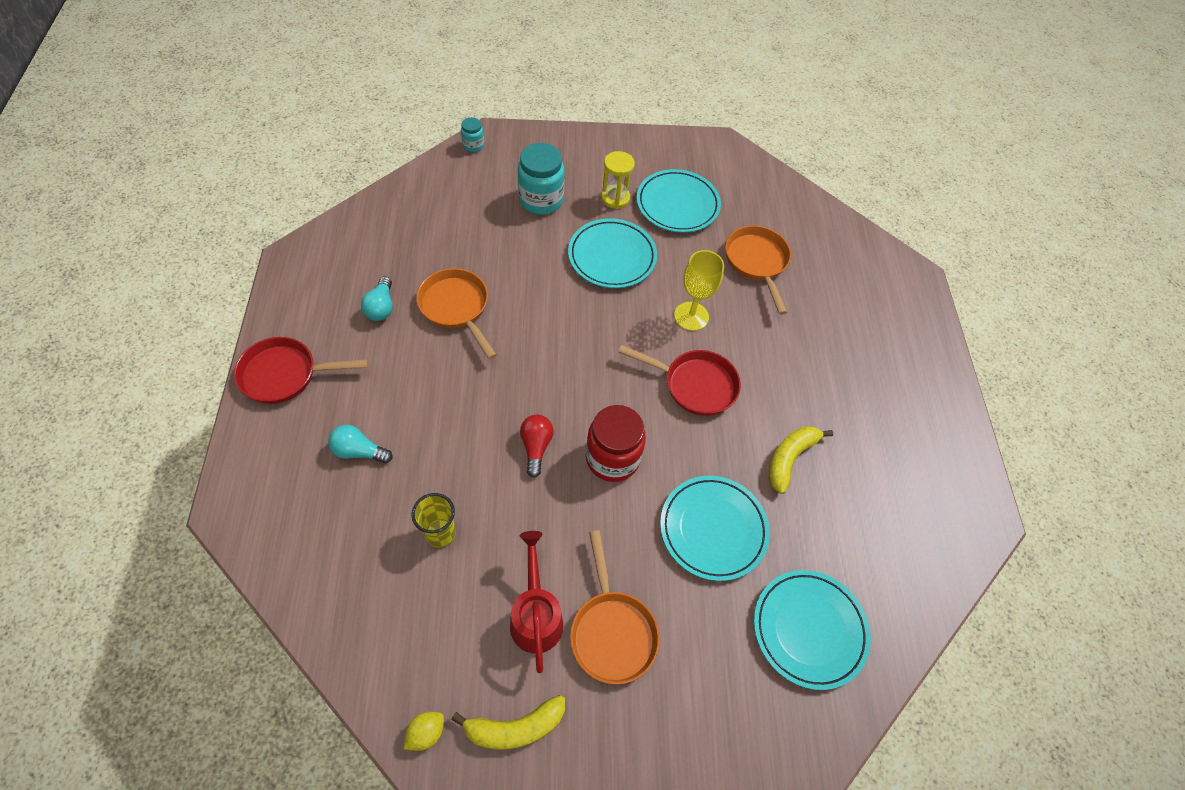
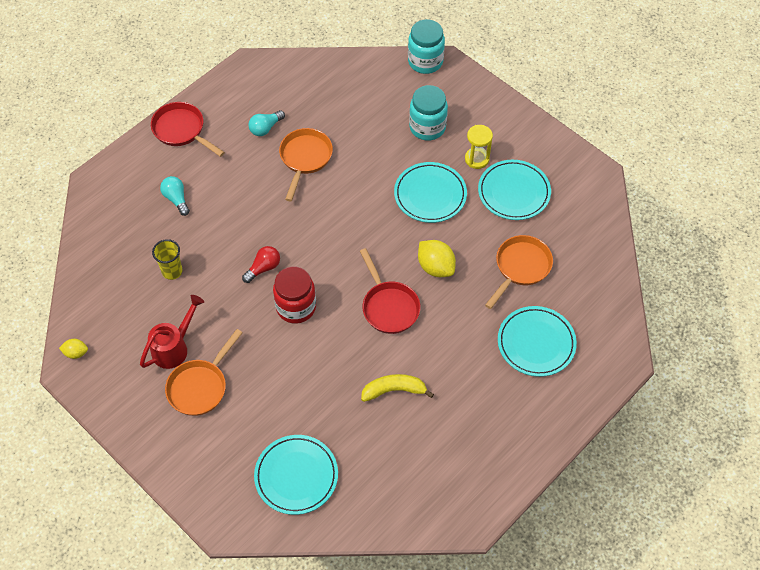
camera: 50 degrees right, 0 degrees up
(473, 145) = (425, 62): turquoise jar -> turquoise jar, size x1.98
(515, 727) = (113, 386): yellow banana -> none
(691, 316) = (435, 267): yellow goblet -> yellow lemon
(713, 529) = (306, 387): turquoise plate -> turquoise plate (536, 343)

